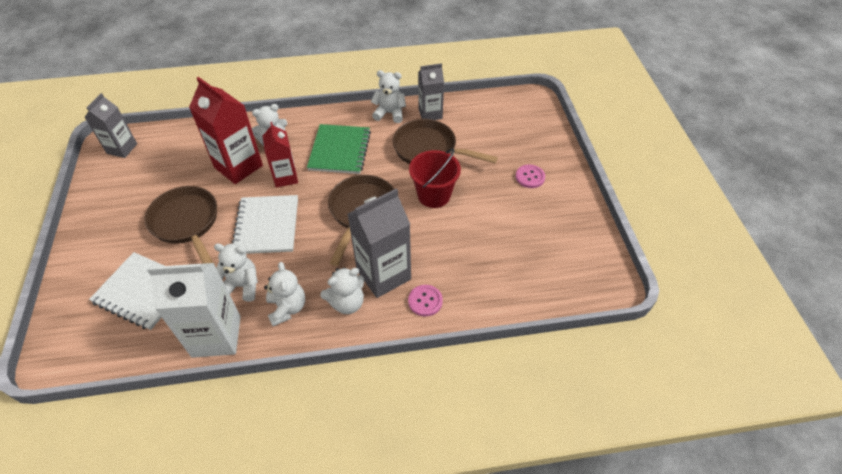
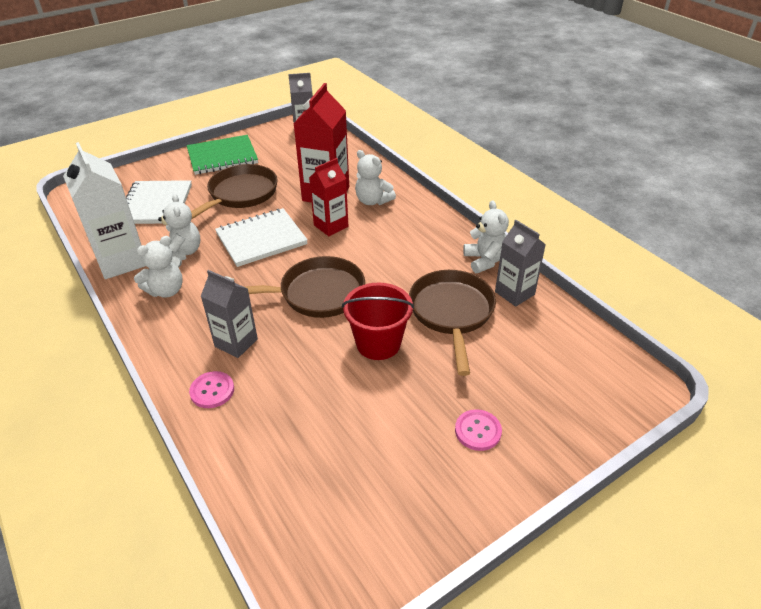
camera: 65 degrees right, 10 degrees down
(340, 150) = (395, 246): green notebook -> green notebook (222, 157)
(347, 303) = (187, 329): white teddy bear -> none
(383, 274) = (236, 343): grey carton -> grey carton, size x0.63

